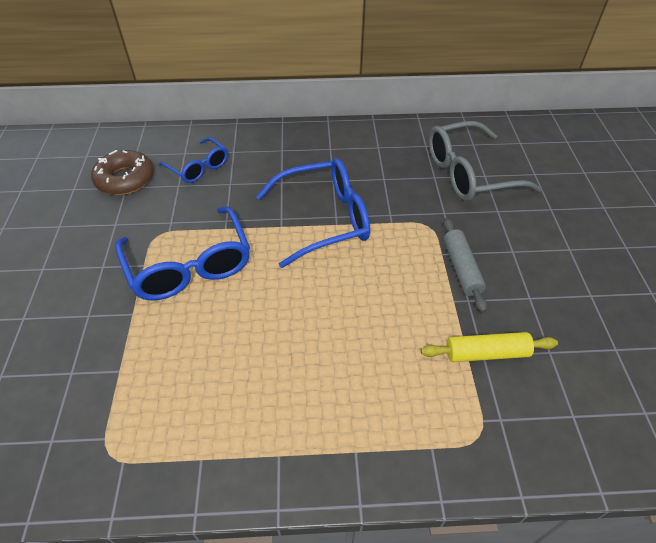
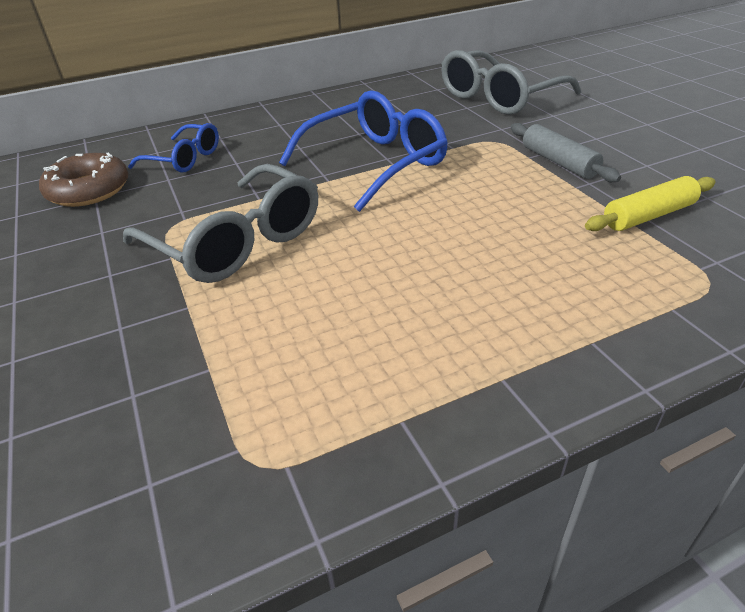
camera: 20 degrees left, 10 degrees down
(190, 266) = (237, 242): blue glasses -> grey glasses

